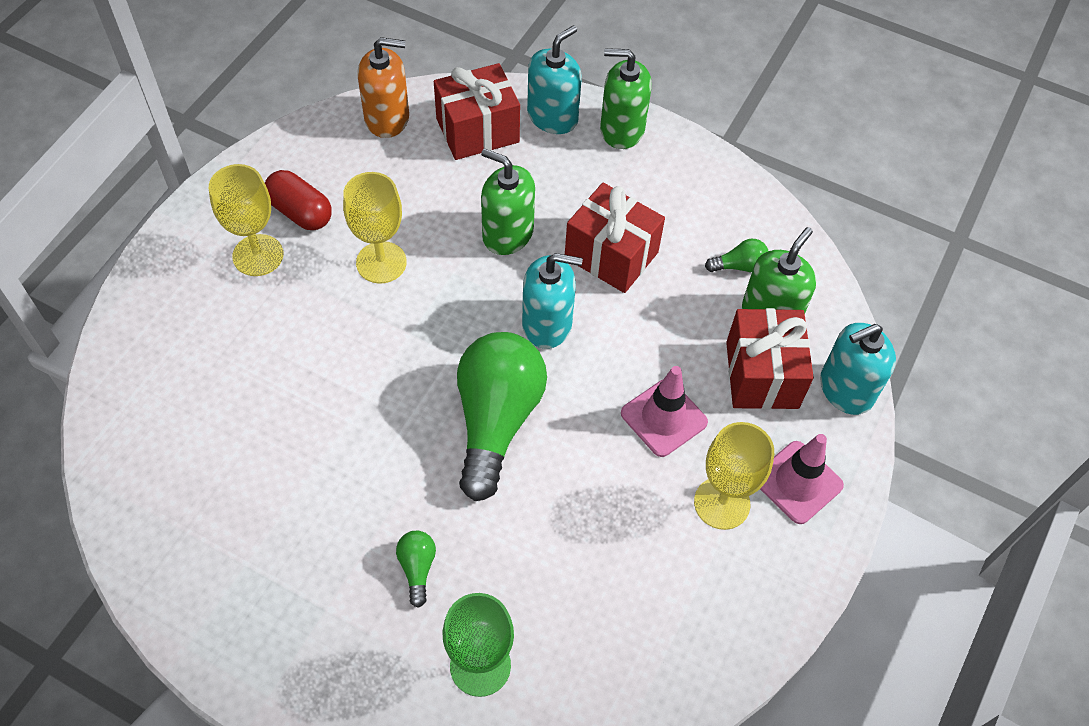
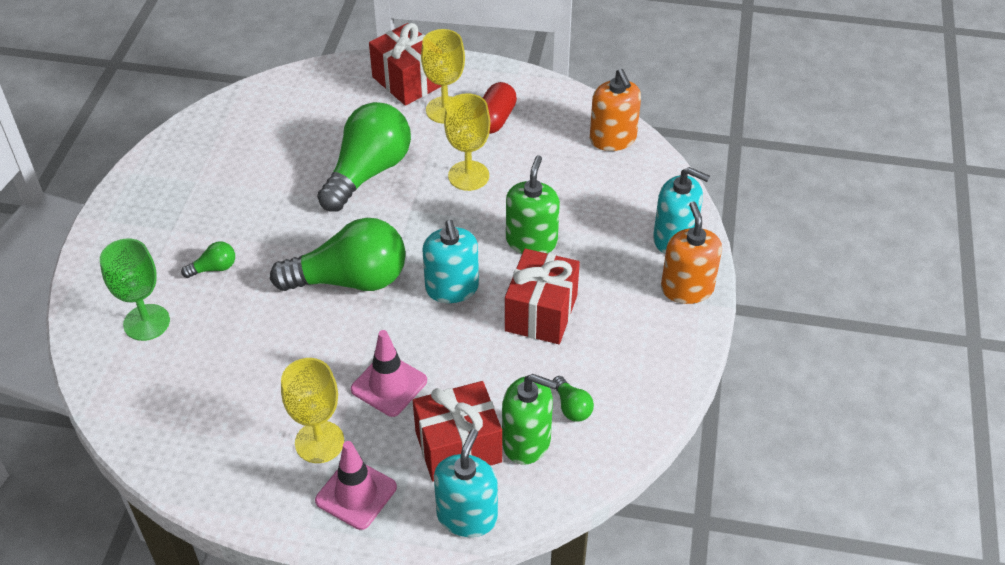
camera: 75 degrees right, 10 degrees down
(326, 361) = (368, 172): none -> green light bulb
(477, 130) = (631, 195): red gift -> red gift (407, 81)
(622, 129) = (687, 288): green soap dispenser -> orange soap dispenser
(846, 389) = (467, 516): turquoise soap dispenser -> turquoise soap dispenser turned 60 degrees clockwise

